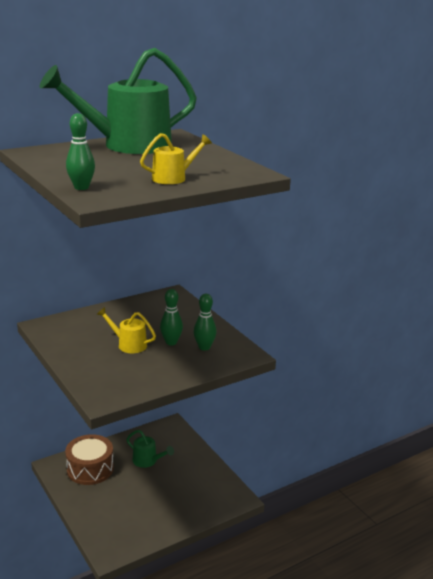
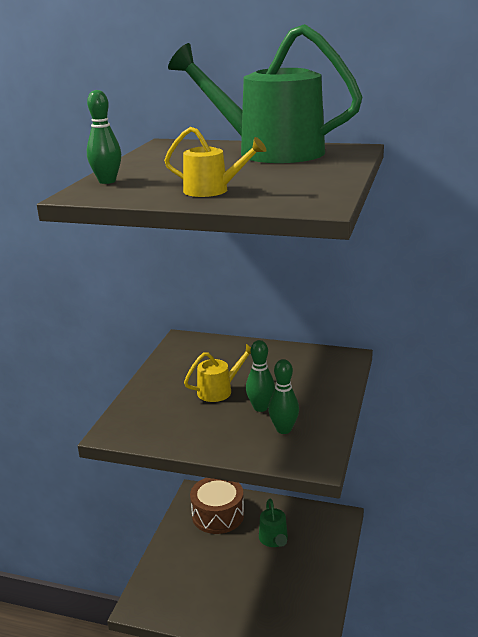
camera: 50 degrees right, 0 degrees up
(128, 344) = (219, 390): yellow watering can -> yellow watering can turned 75 degrees clockwise

